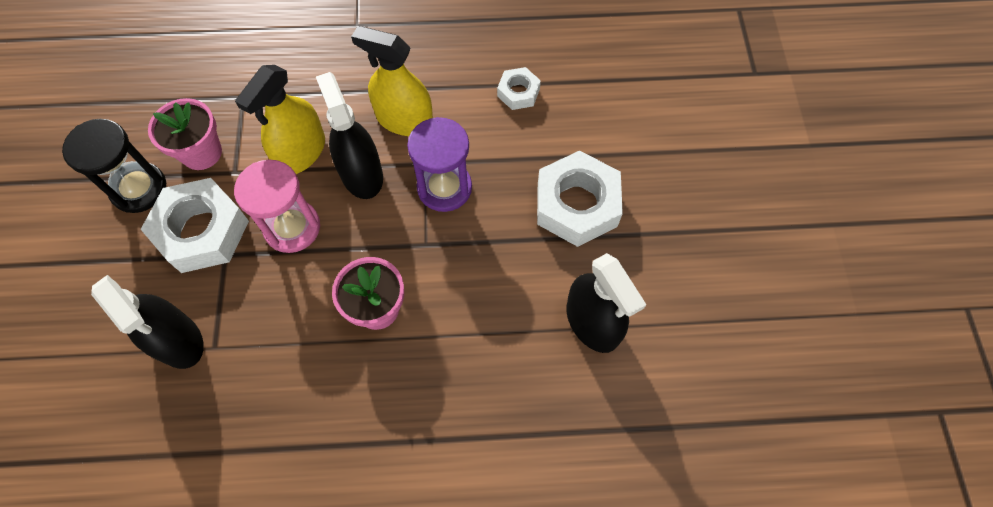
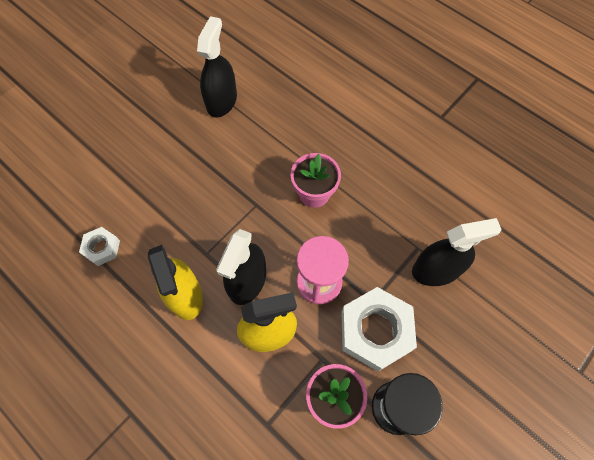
camera: 135 degrees left, 0 degrees up
(177, 340) = (436, 270): black spray bottle -> black spray bottle turned 75 degrees clockwise
(444, 188) = (212, 227): purple hourglass -> none
(577, 205) = (159, 155): white nut -> none

